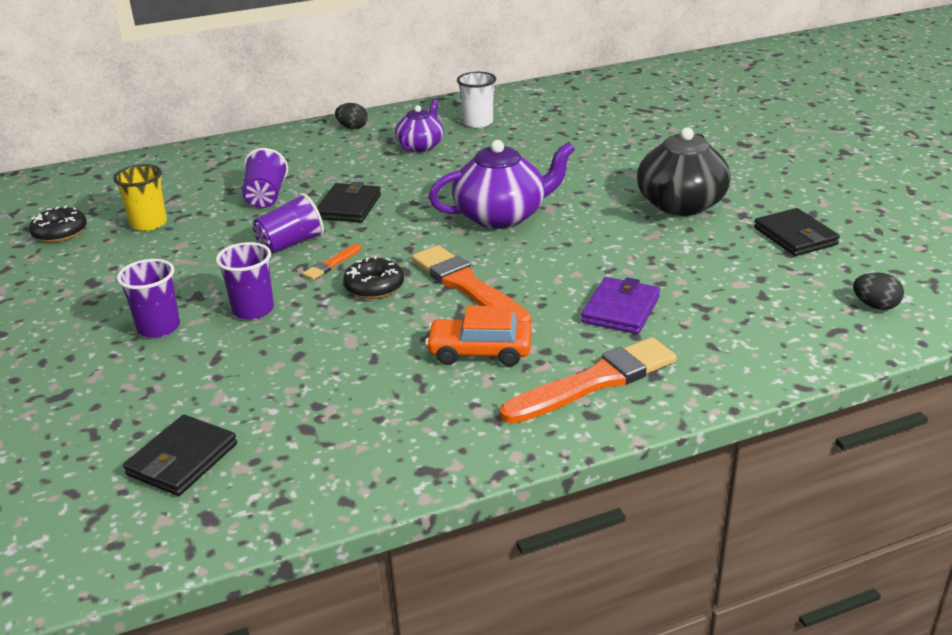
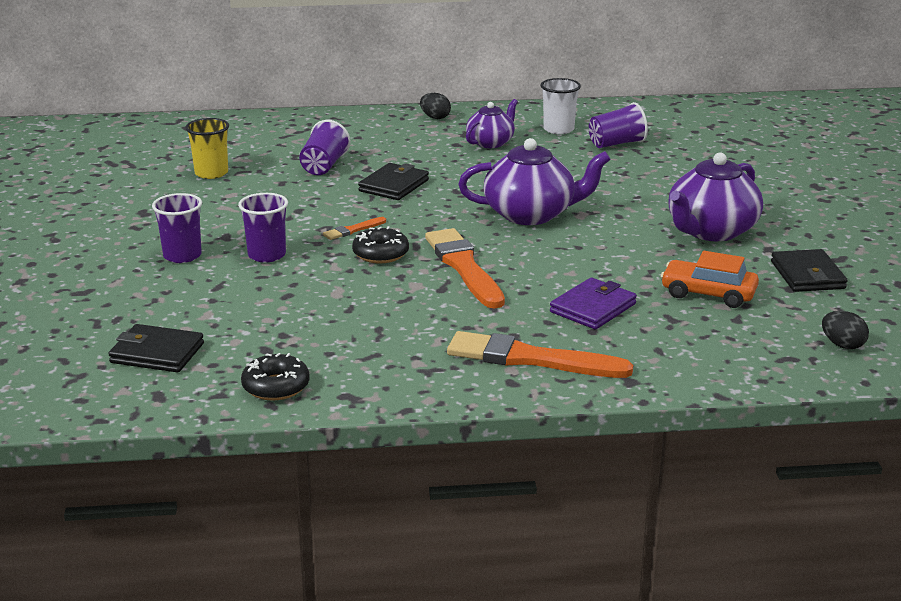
camera: 15 degrees right, 5 degrees down
(60, 232) = (134, 169): black donut -> black donut (276, 386)
(182, 459) = (157, 353): black wallet -> black wallet turned 60 degrees clockwise
(290, 244) = (325, 208): purple cup -> purple cup (616, 144)
(480, 352) = (444, 319): orange car -> orange car (708, 293)
(594, 382) = (531, 359): orange brush -> orange brush turned 150 degrees counterclockwise
(680, 205) = (711, 231): black teapot -> purple teapot

